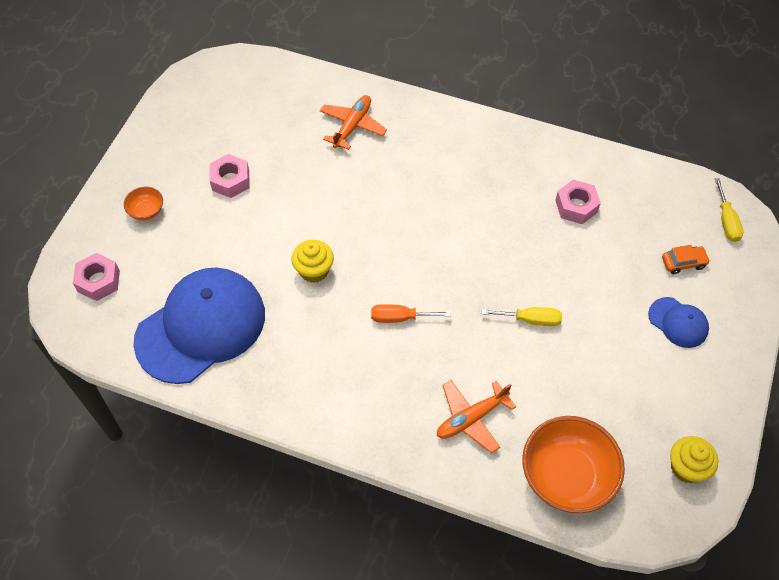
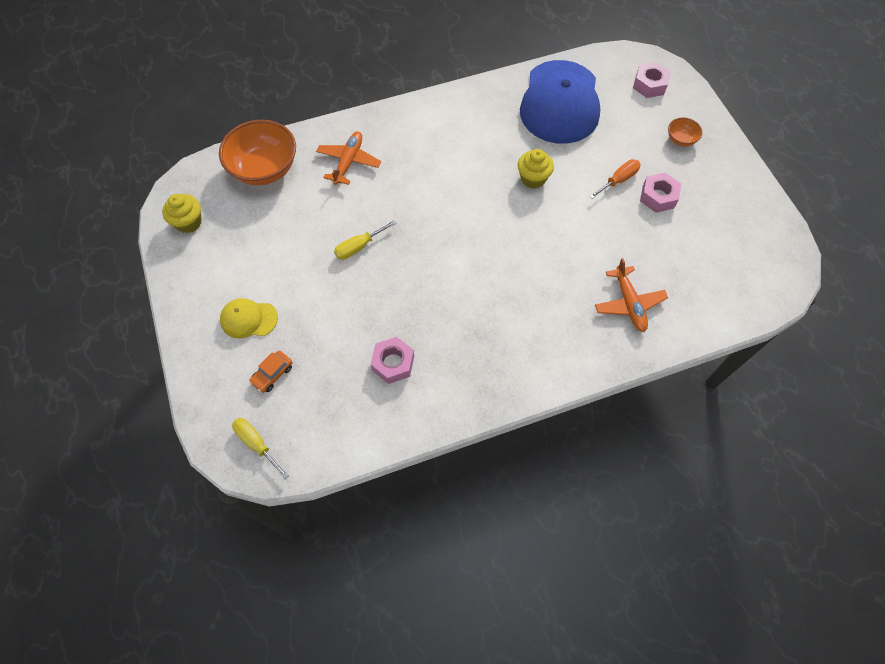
camera: 140 degrees right, 5 degrees up
(400, 318) = (447, 188): orange screwdriver -> orange screwdriver (618, 180)
(678, 322) = (249, 319): blue cap -> yellow cap

